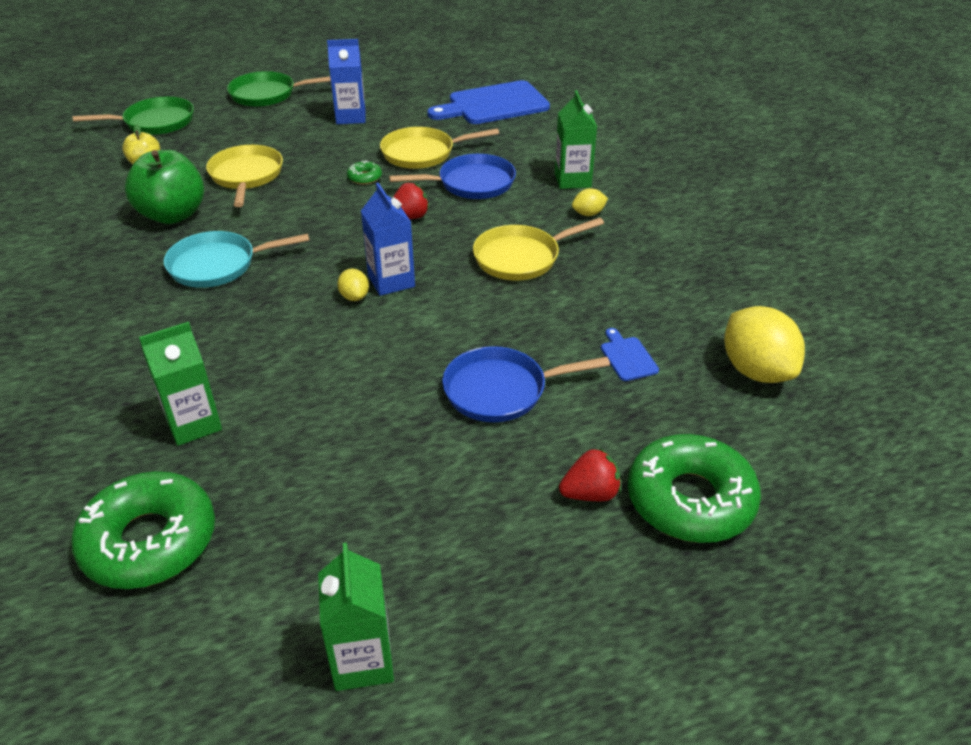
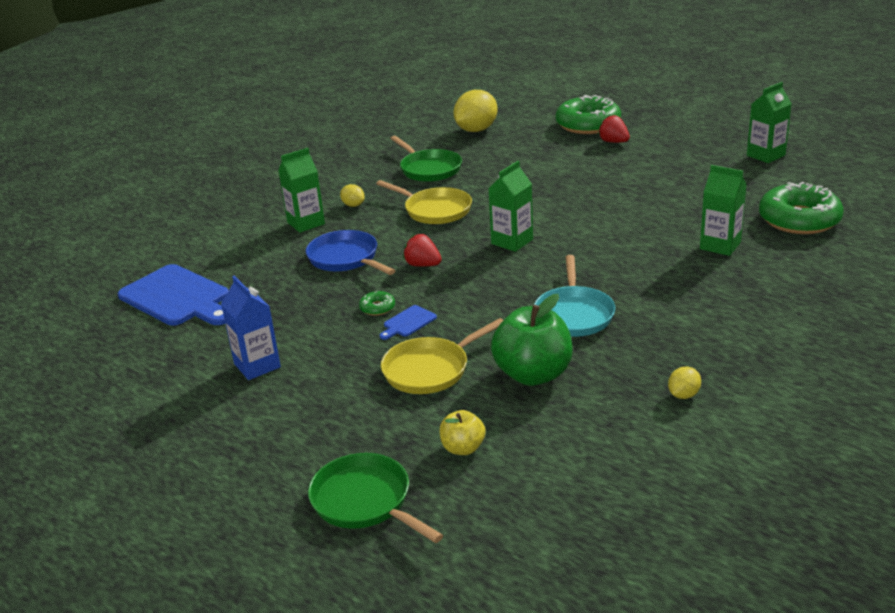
camera: 115 degrees left, 10 degrees down
(218, 265) = (573, 314): turquoise pan -> turquoise pan turned 45 degrees clockwise
(267, 94) = (231, 451): green pan -> green pan (428, 169)
(354, 297) = (544, 247): yellow lemon -> yellow lemon (683, 395)
(391, 281) = (512, 241): blue carton -> green carton
(422, 153) = (309, 297): yellow pan -> none
(501, 390) = (572, 178): blue pan -> none
(627, 357) = (502, 158): blue cutting board -> blue cutting board (408, 322)

